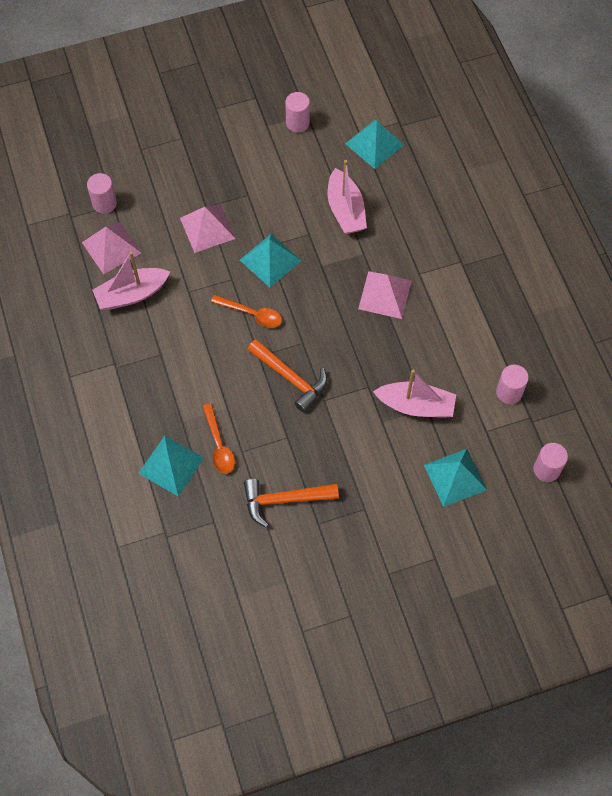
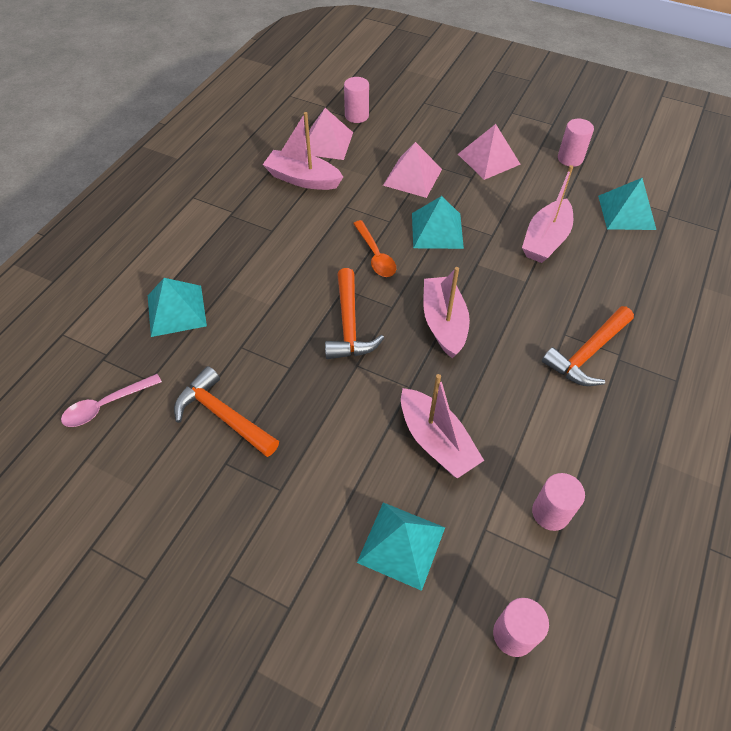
camera: 45 degrees right, 10 degrees down
(208, 559) = (105, 405): none -> pink spoon
(219, 445) = (229, 327): orange spoon -> none
(344, 326) = (444, 323): none -> pink boat
(384, 294) = (510, 326): pink pyramid -> pink pyramid (488, 159)
(443, 276) = (587, 353): none -> orange hammer

